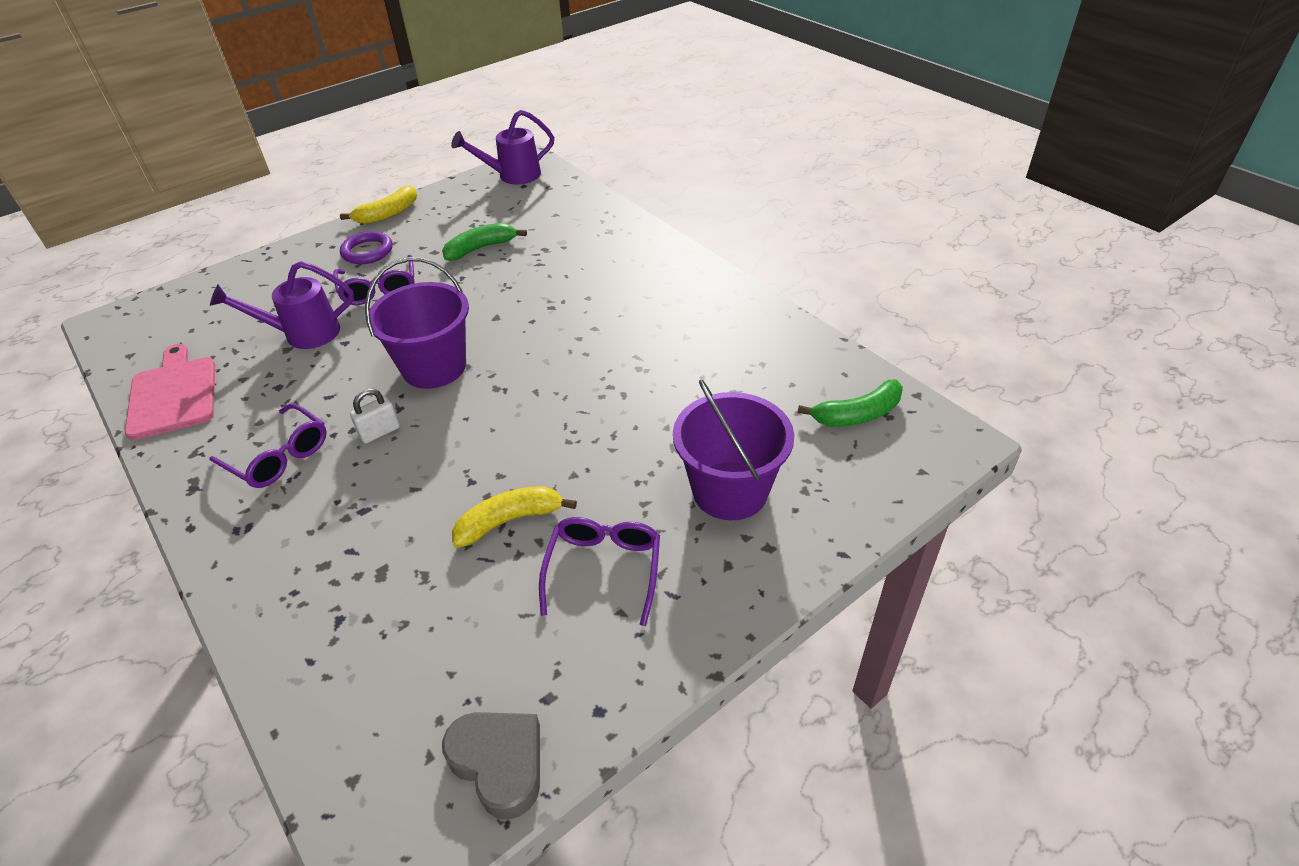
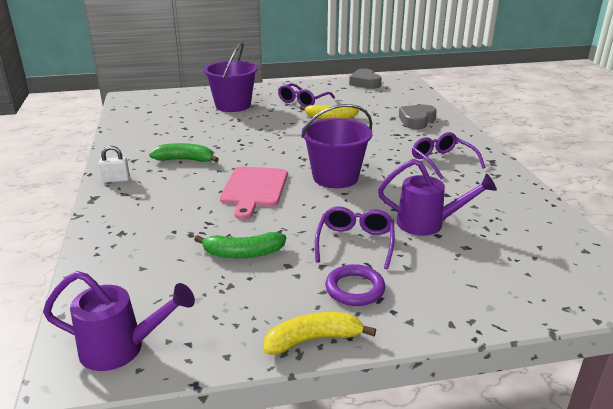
camera: 155 degrees left, 15 degrees down
(173, 394) = (527, 210): pink cutting board -> pink cutting board (254, 189)
(327, 580) = (416, 121): none -> grey heart
(380, 432) = (381, 157): white padlock -> white padlock (116, 180)
(857, 414) = (148, 110): green banana -> green banana (185, 160)

